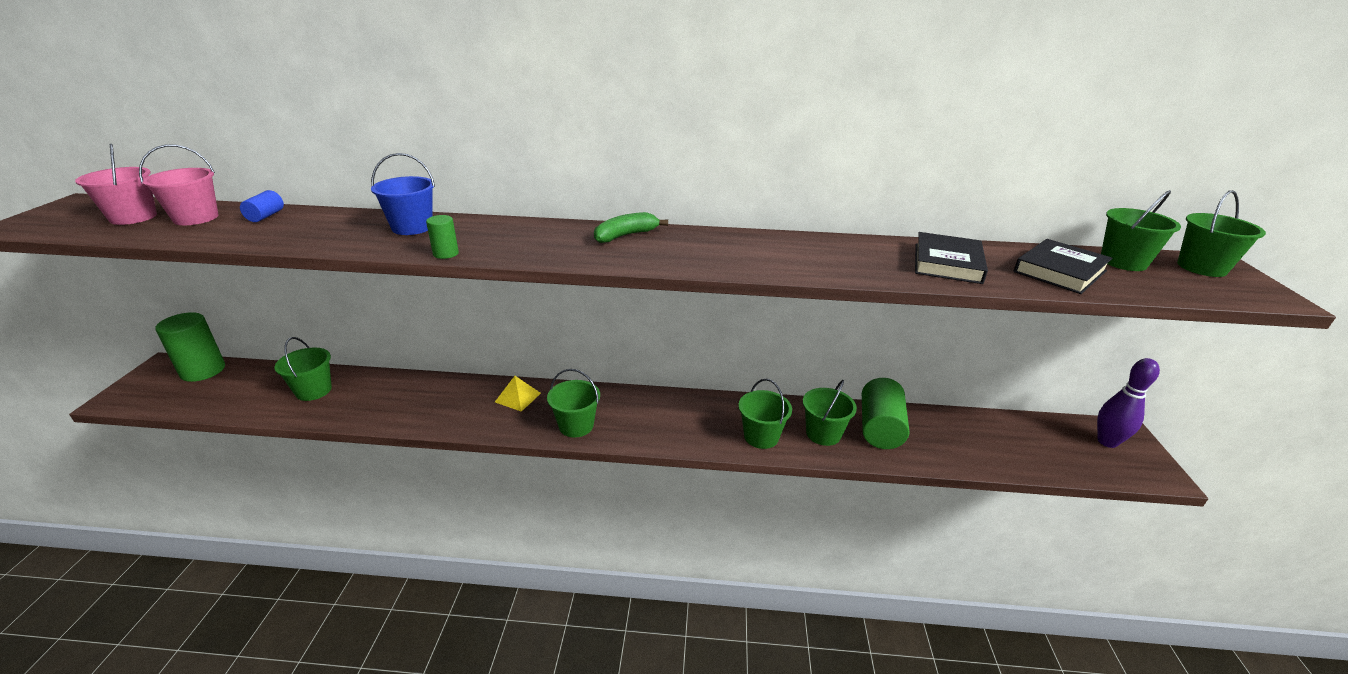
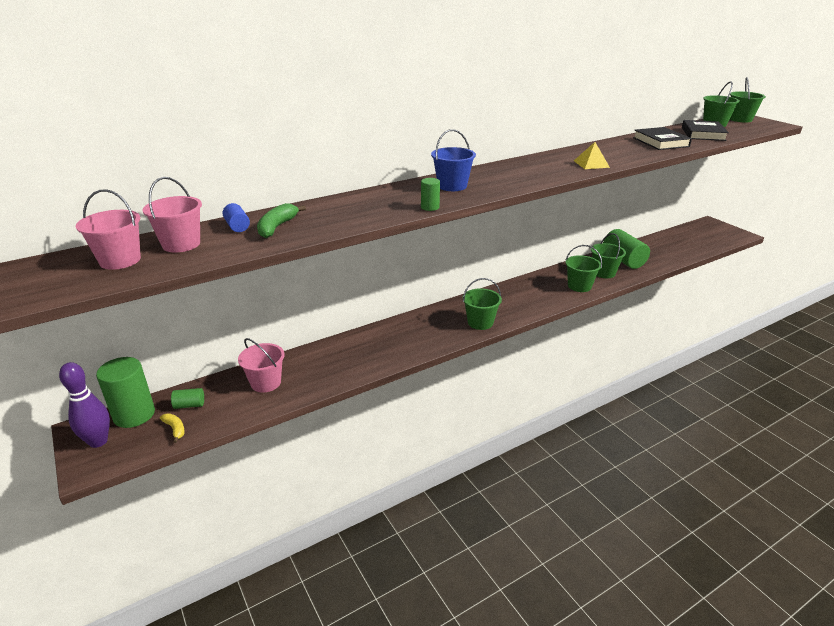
camera: 35 degrees left, 0 degrees up
(200, 398) = (175, 429): none -> yellow banana
(241, 382) = (189, 405): none -> green cylinder
(313, 390) = (266, 382): green bucket -> pink bucket
(412, 227) = (366, 202): blue bucket -> blue bucket (452, 186)
(518, 397) = (420, 324): yellow pyramid -> yellow pyramid (591, 164)
(626, 235) = (500, 170): green banana -> green banana (277, 227)
(1107, 442) = (710, 229): purple bowling pin -> purple bowling pin (98, 441)

